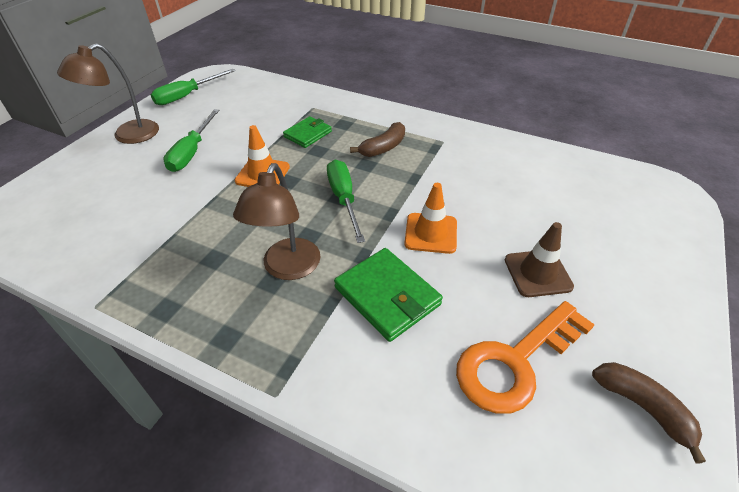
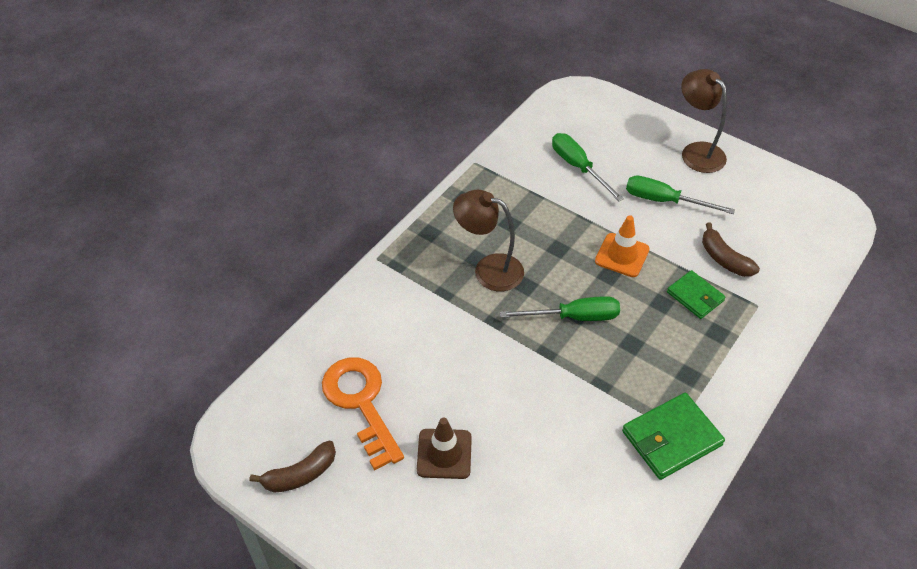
camera: 100 degrees right, 5 degrees up
(187, 96) = (782, 190): green screwdriver -> green screwdriver (578, 167)
(383, 147) = (663, 365): brown banana -> brown banana (724, 259)
(387, 296) = (444, 332): green wallet -> green wallet (671, 438)
(431, 233) = (513, 380): orange traffic cone -> none

